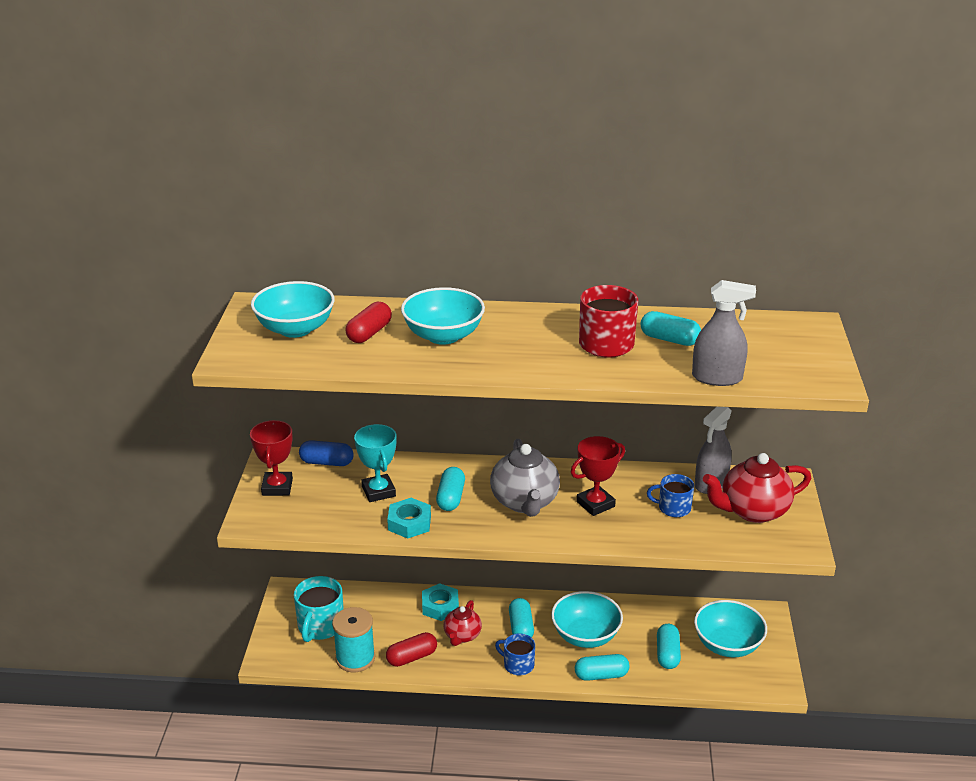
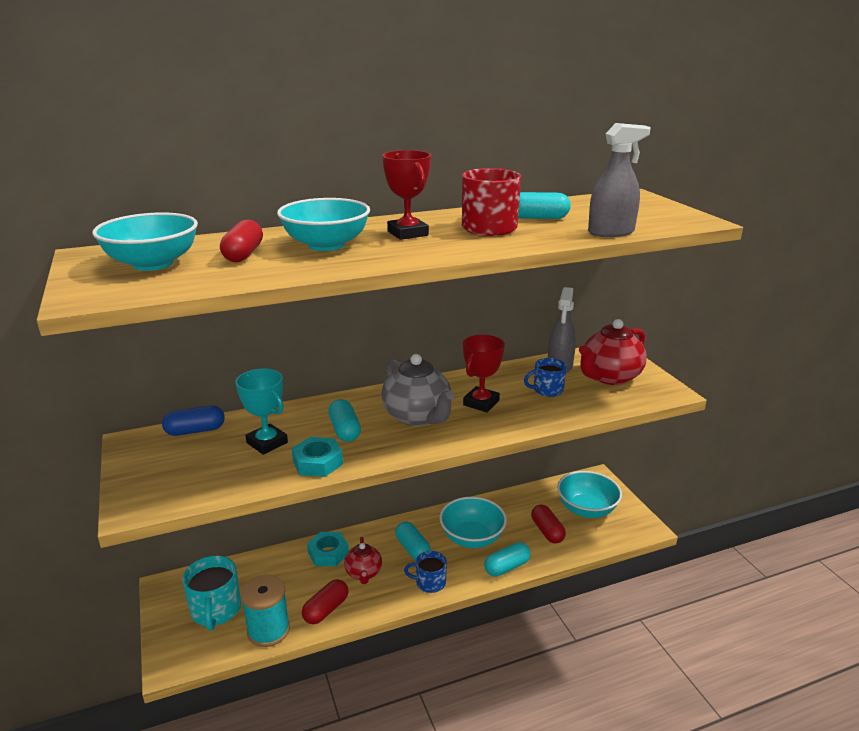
camera: 25 degrees left, 5 degrees down
(277, 487) = (150, 466): red trophy -> red trophy (407, 233)
(667, 654) = (547, 531): turquoise capsule -> red capsule

